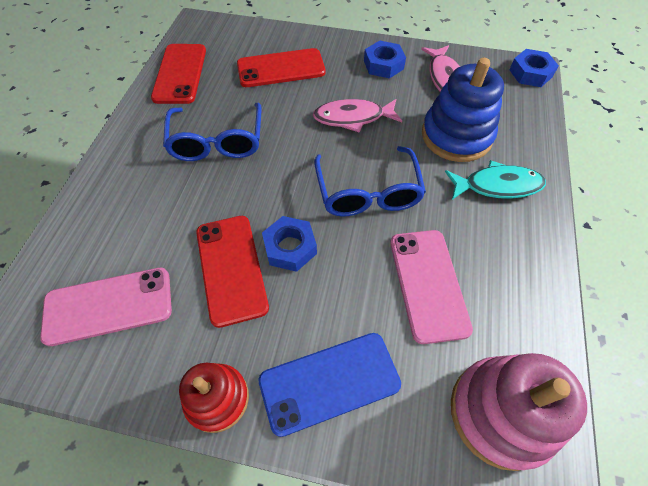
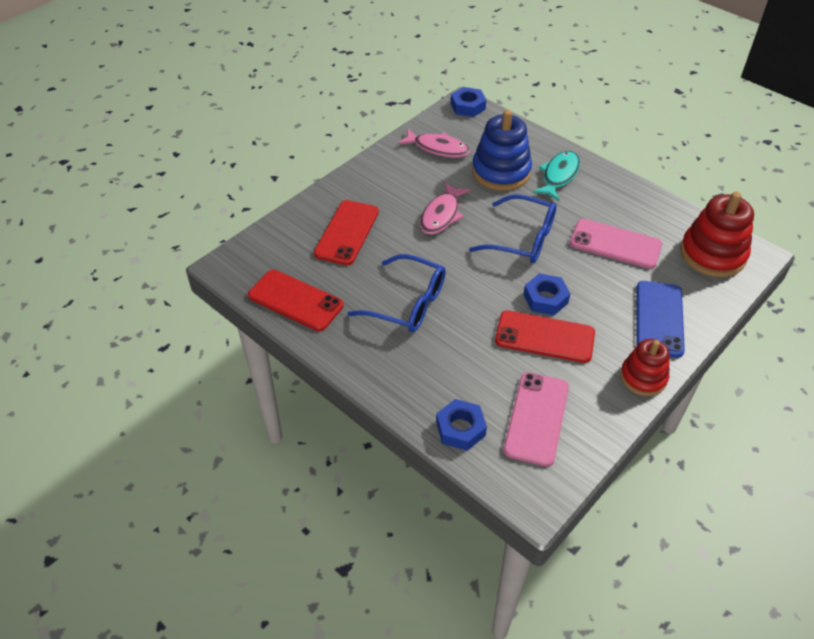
camera: 60 degrees left, 10 degrees down
(383, 65) = (394, 172): blue nut -> blue nut (460, 428)
(501, 413) = (712, 254): pink stacking toy -> red stacking toy

